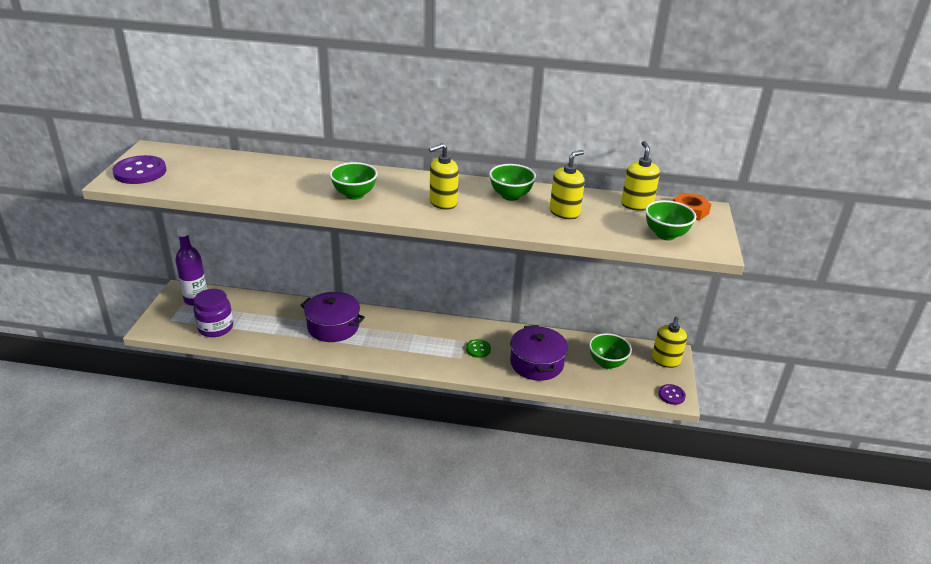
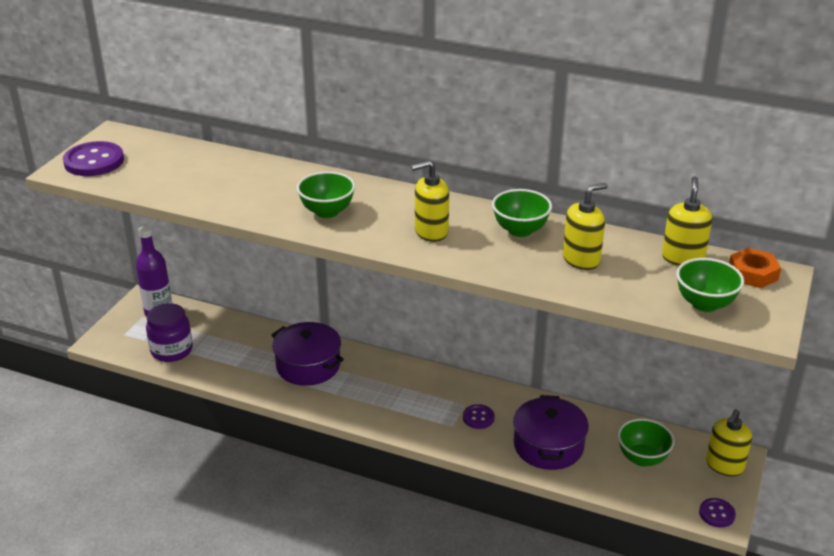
camera: 15 degrees right, 0 degrees up
(478, 349) = (478, 418): green button -> purple button

